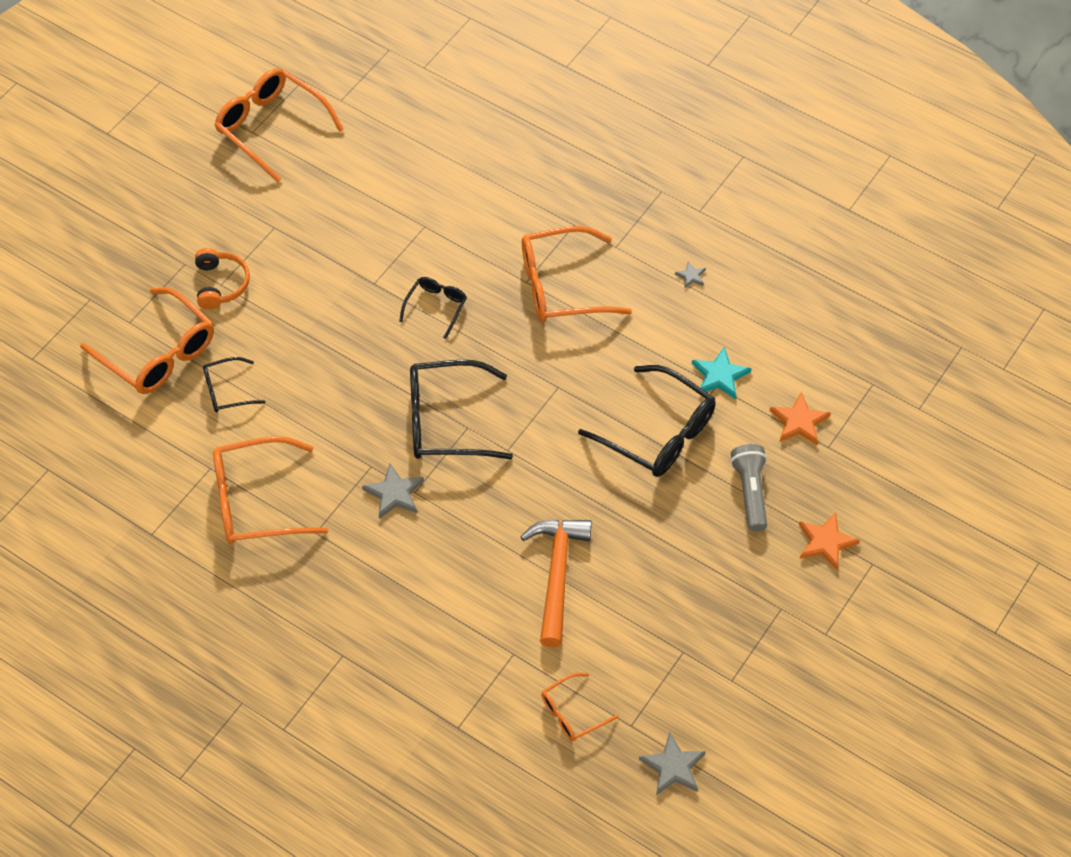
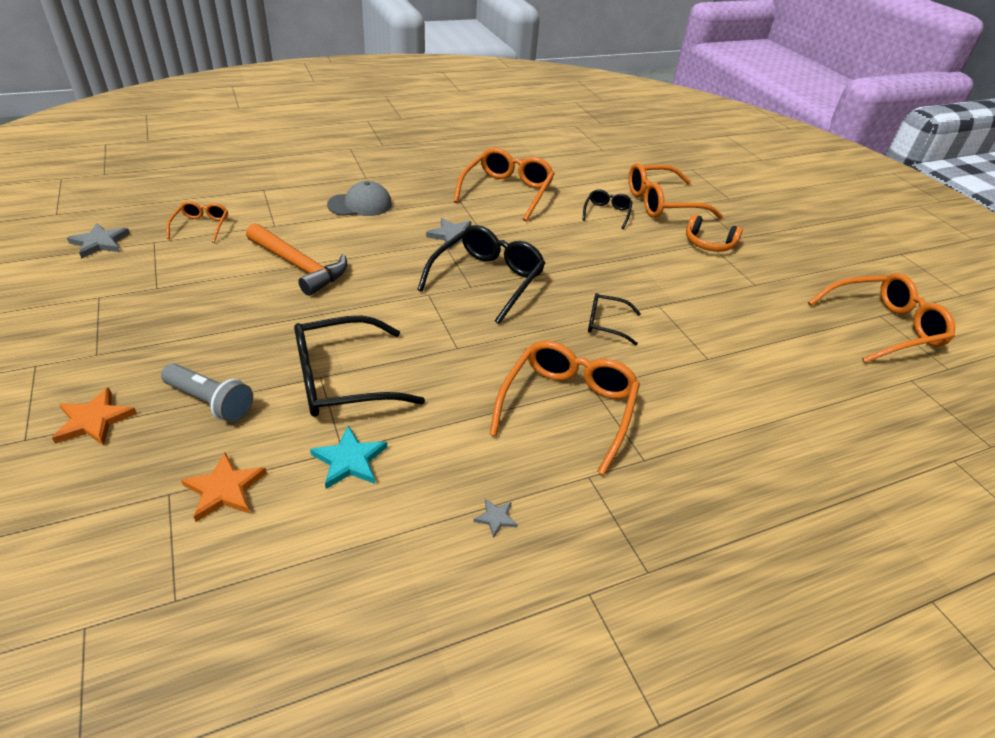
camera: 120 degrees right, 15 degrees down
(406, 614) = (360, 204): none -> grey cap
(436, 307) = (606, 324): black glasses -> black glasses turned 135 degrees clockwise

